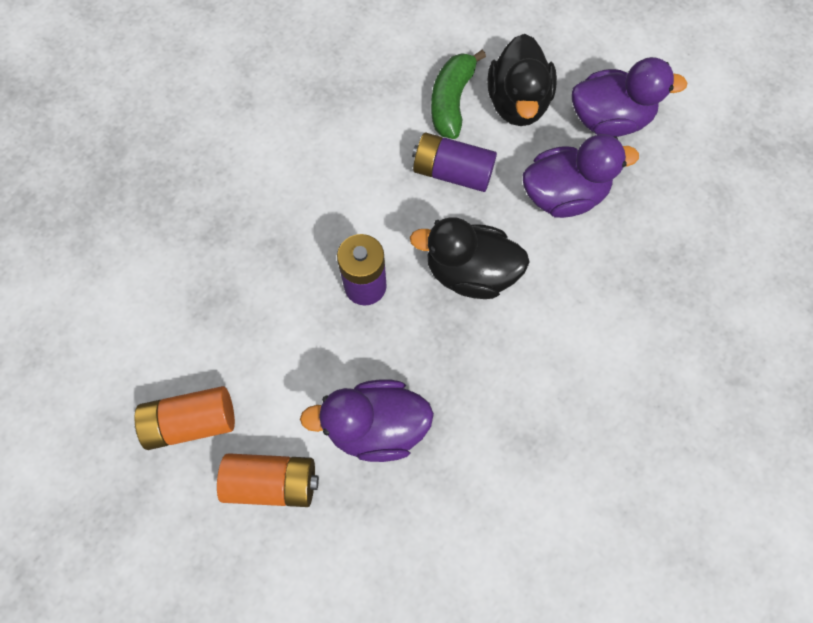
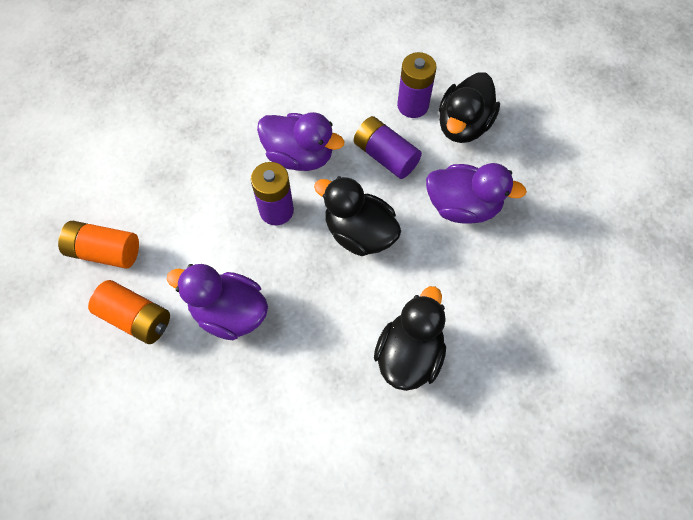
camera: 25 degrees right, 5 degrees down
(451, 101) = (413, 105): green banana -> purple battery
(591, 382) = (409, 354): none -> black duck
(609, 119) = (530, 165): purple duck -> purple duck (299, 156)

